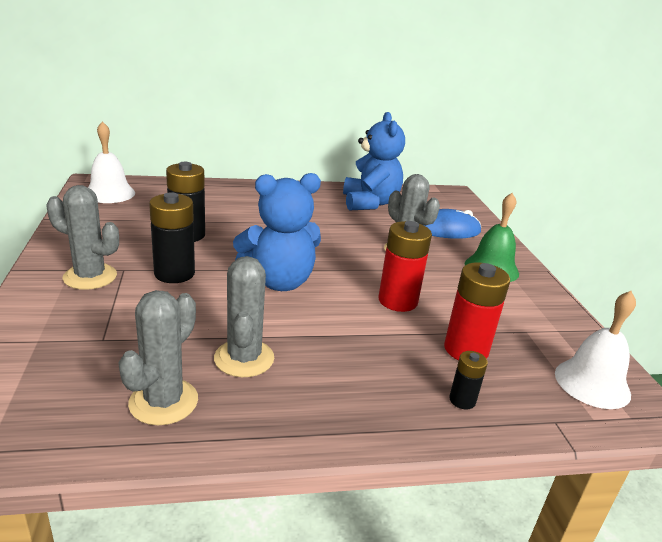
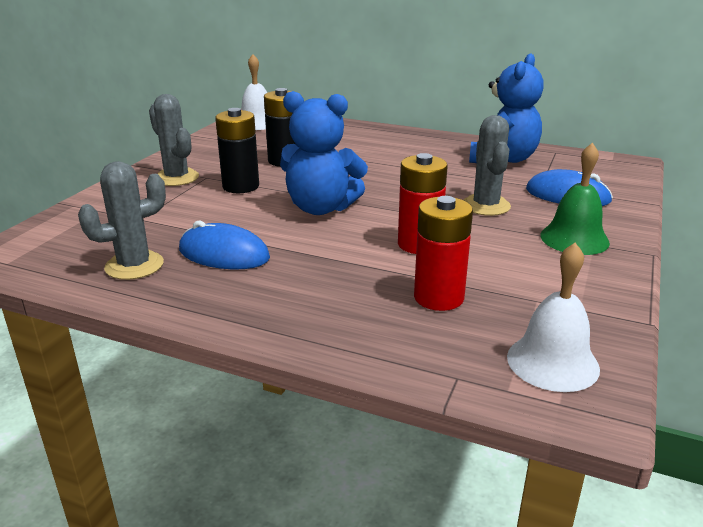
camera: 35 degrees right, 0 degrees up
(244, 358) = (224, 254): grey cactus -> blue mouse
(462, 400) = (378, 333): black battery -> none

